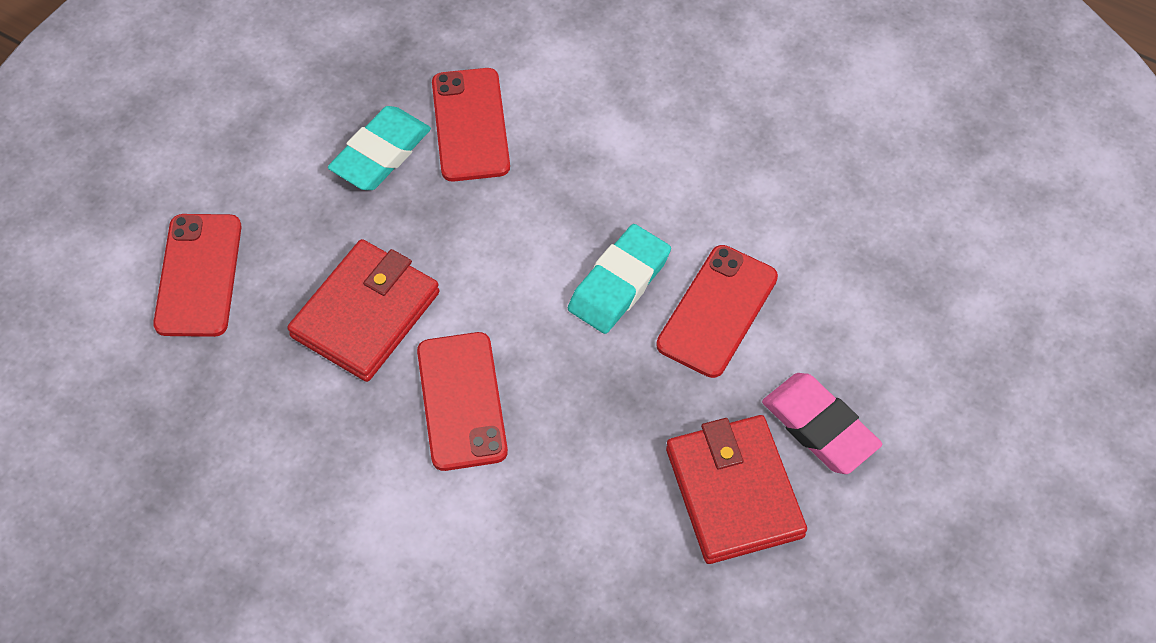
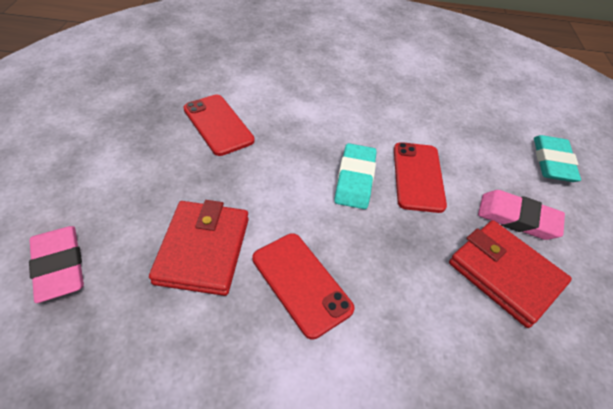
camera: 30 degrees left, 10 degrees down
(198, 275) = (59, 266): red phone -> pink eraser
(381, 153) = (168, 153): turquoise eraser -> turquoise eraser (552, 162)

